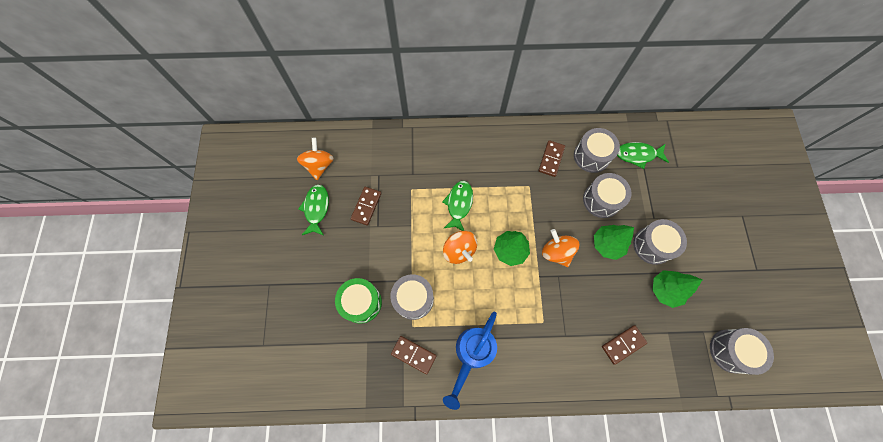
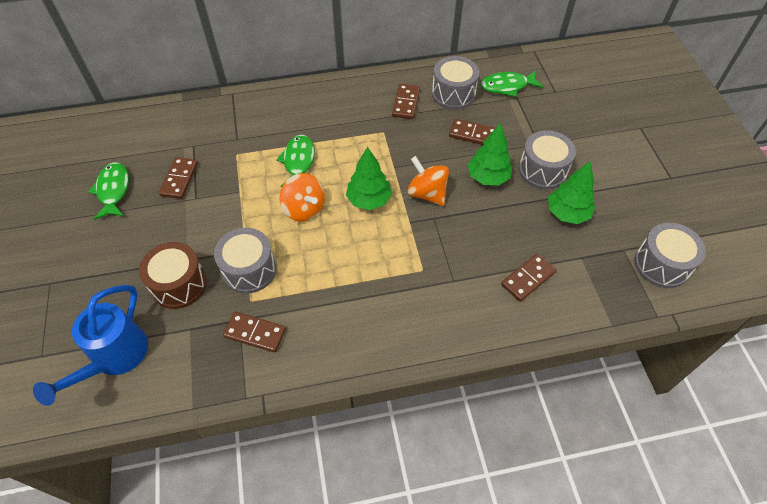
camera: 10 degrees left, 15 degrees down
(319, 165) = (115, 145): orange spinning top -> none
(361, 302) = (179, 284): green drum -> brown drum
(472, 354) = (334, 319): blue watering can -> blue watering can (115, 357)
(601, 200) = (473, 134): grey drum -> brown domino

